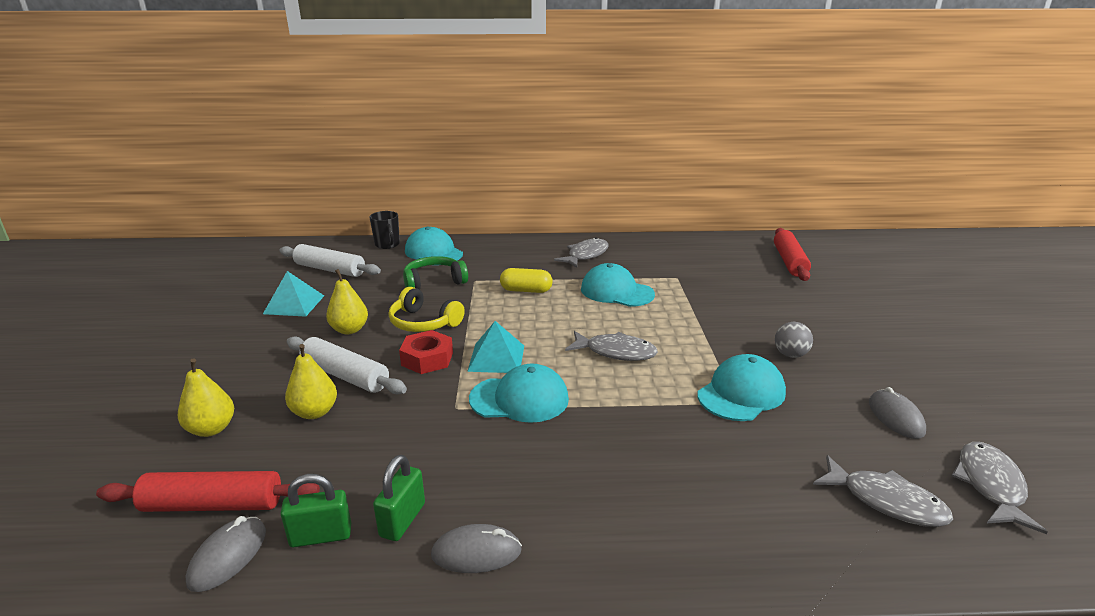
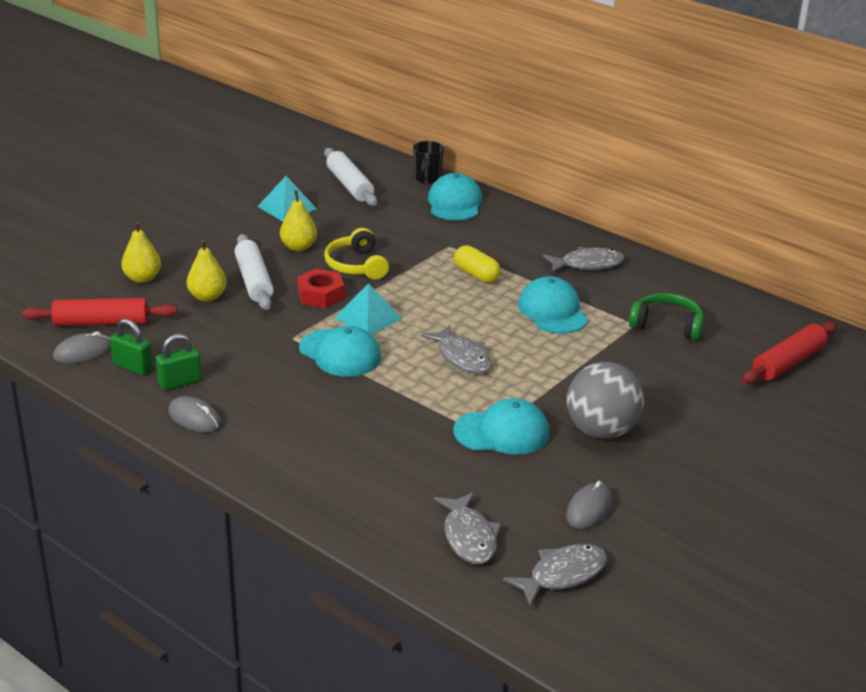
camera: 40 degrees right, 5 degrees up
(213, 505) = (101, 323): red rolling pin -> red rolling pin turned 45 degrees counterclockwise
(434, 282) = (413, 233): green headphones -> green headphones (666, 325)
(790, 354) = (601, 431): grey ball -> grey ball, size x2.00

